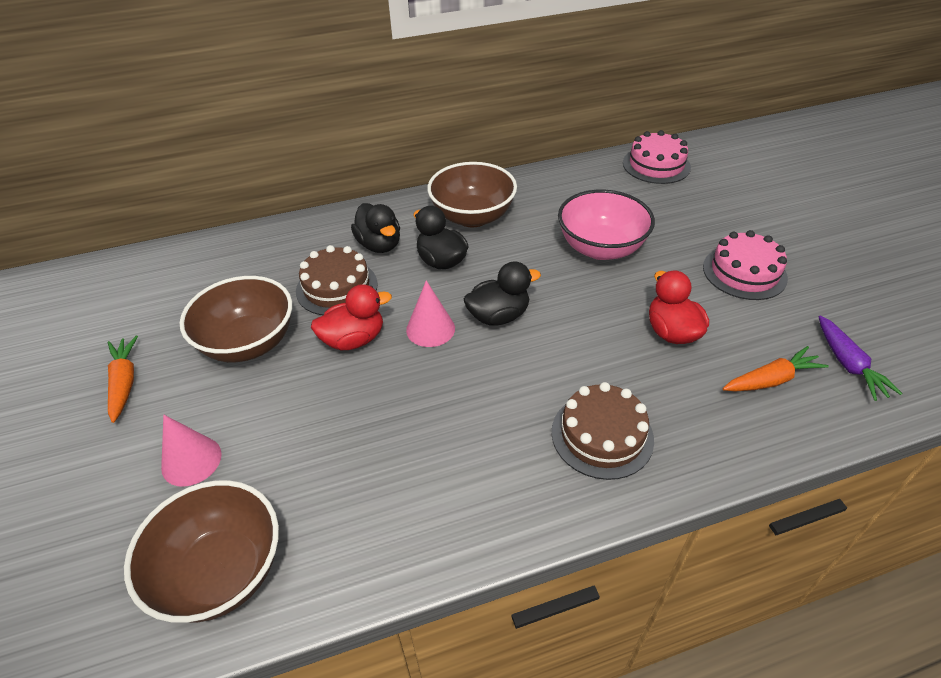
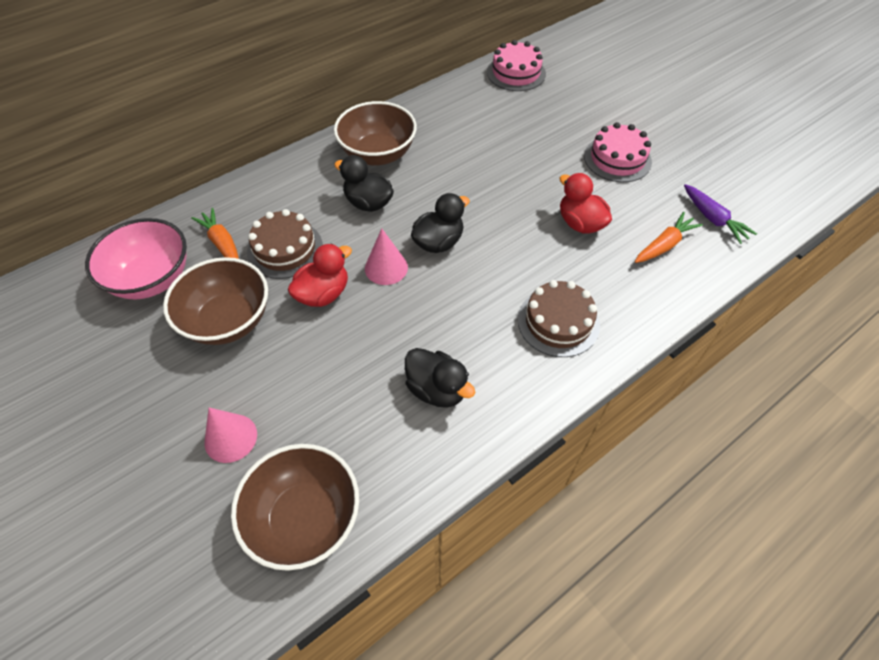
camera: 20 degrees left, 10 degrees up
(124, 382) = (128, 387): orange carrot -> orange carrot (222, 244)
(379, 245) = (305, 199): black duck -> black duck (437, 389)
(601, 248) = (499, 161): pink bowl -> pink bowl (152, 279)

